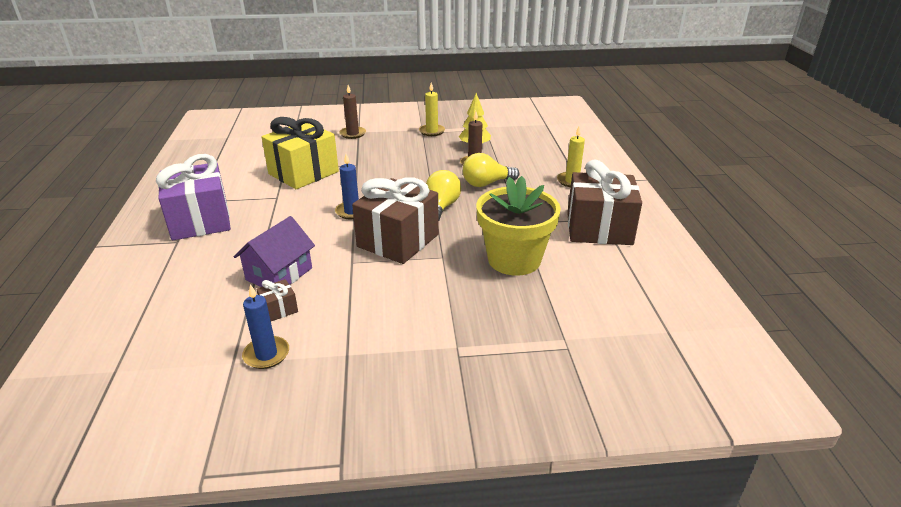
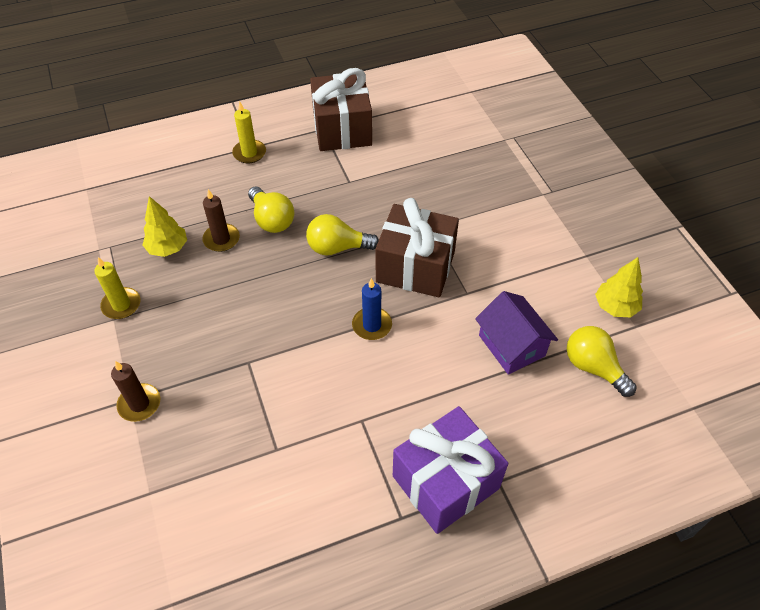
camera: 105 degrees left, 20 degrees up
(216, 316) = (593, 367): none -> yellow light bulb
(266, 354) = (615, 307): blue candle -> yellow tree
(279, 274) = (511, 345): purple house -> purple house turned 45 degrees clockwise
(279, 309) = (560, 322): brown gift -> none
(303, 173) = (286, 417): yellow gift -> none
(514, 260) = (415, 178): yellow flower pot -> none

